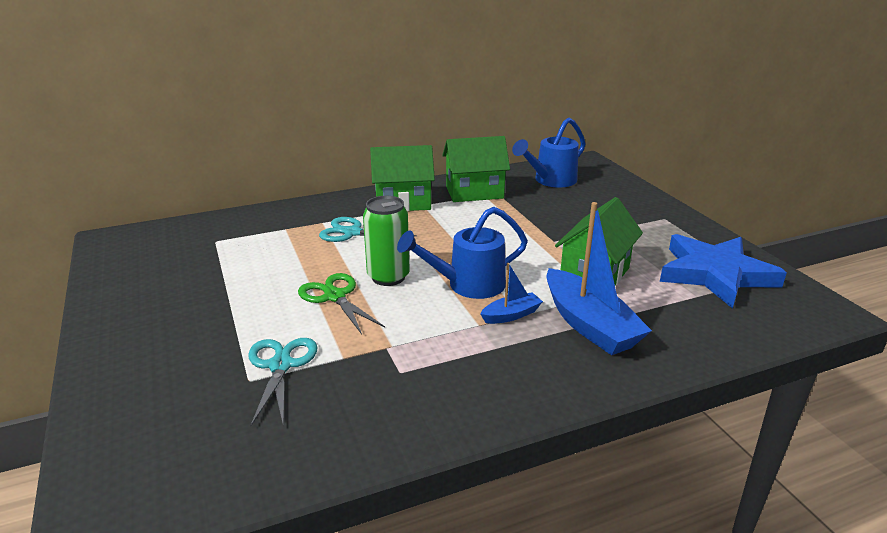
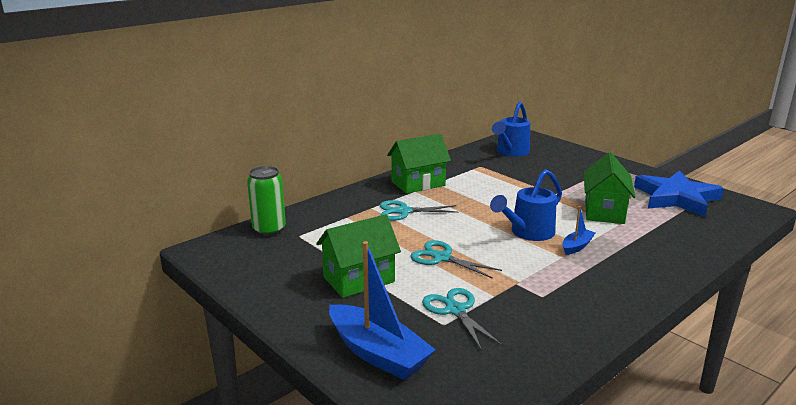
camera: 20 degrees left, 5 degrees down
(334, 296) = (442, 258): green scissors -> turquoise scissors
(388, 277) = (466, 237): green can -> green can (269, 230)
(474, 192) = (464, 168): green house -> green house (359, 279)
(589, 325) = (631, 243): blue boat -> blue boat (378, 353)

